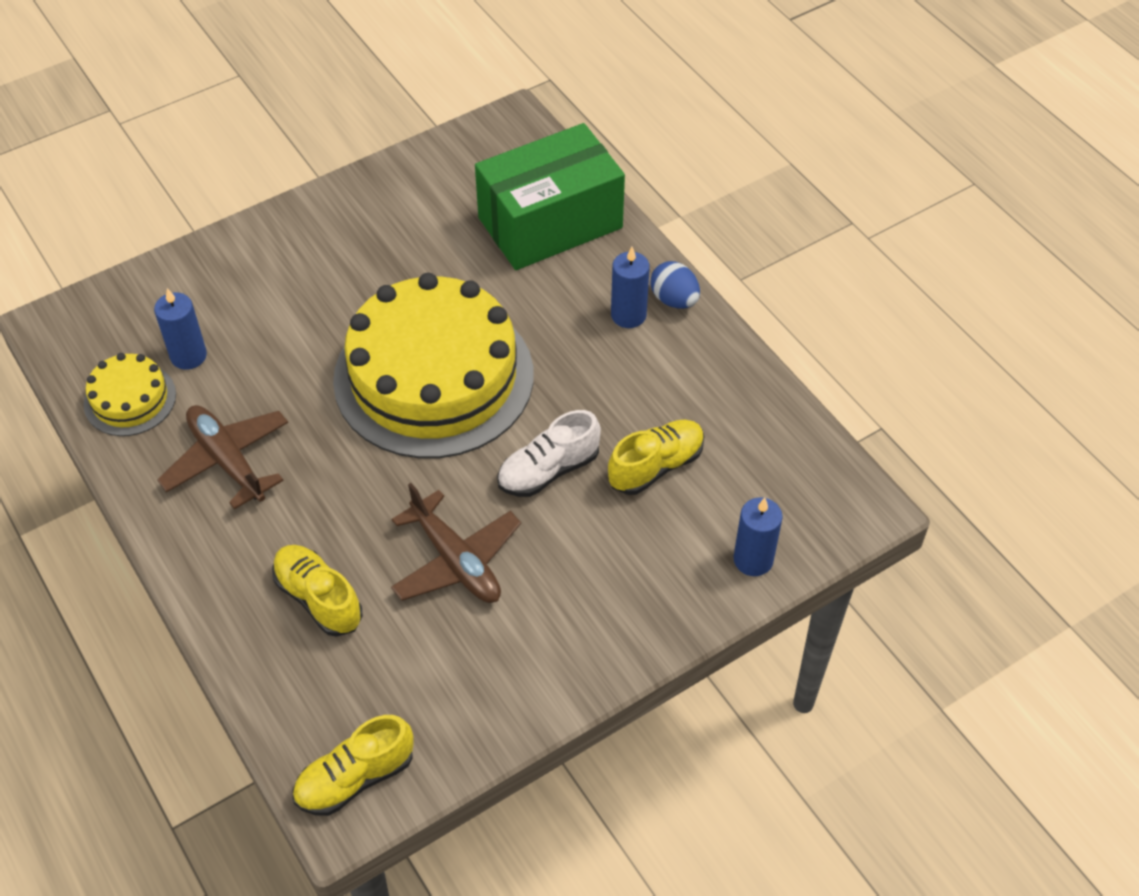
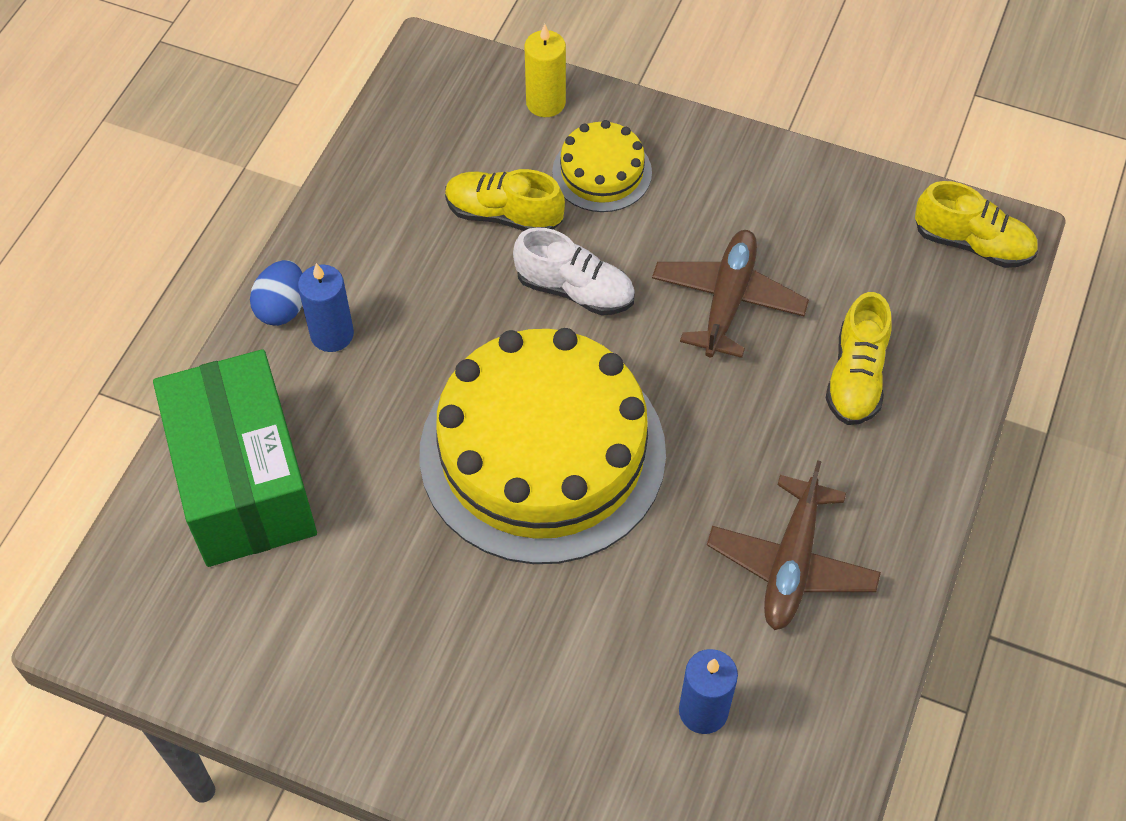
camera: 125 degrees left, 5 degrees up
(130, 399) = (804, 723): yellow cake -> yellow cake (602, 172)
(550, 223) = (244, 482): green box -> green box turned 45 degrees clockwise
(753, 560) = (545, 103): blue candle -> yellow candle

